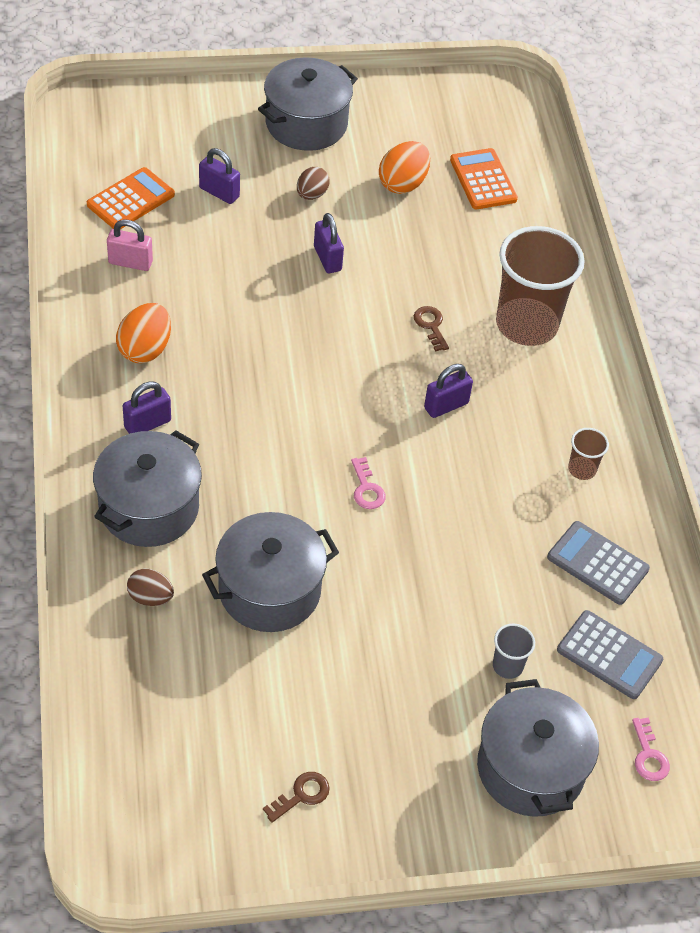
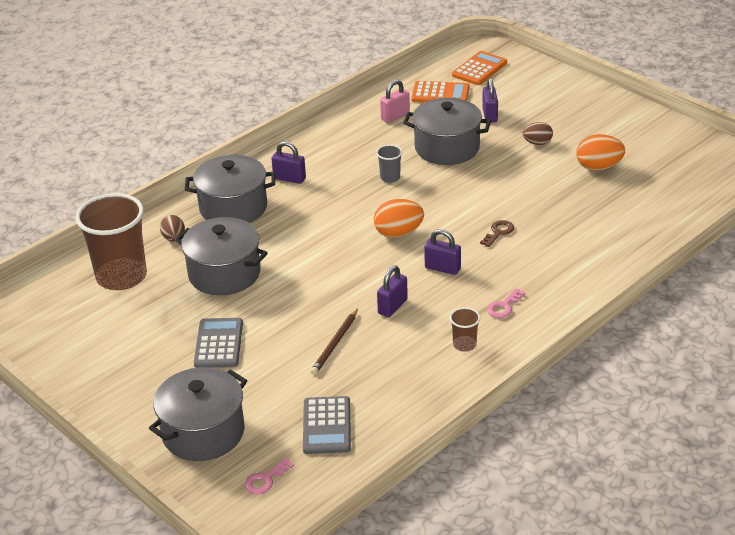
camera: 60 degrees right, 15 degrees down
(130, 262) = (395, 116): pink padlock -> pink padlock turned 75 degrees clockwise
(145, 349) = (340, 151): orange egg -> orange egg (398, 233)
(301, 795) = (96, 353): brown key -> none
(306, 124) = (591, 114): grey pot -> grey pot (447, 148)
(327, 258) = (495, 172): purple padlock -> purple padlock (392, 306)
(366, 488) = (339, 271): pink key -> pink key (504, 306)
(483, 180) = (651, 193): orange calculator -> orange calculator (479, 69)
(486, 569) = (335, 344): none -> brown pencil
(507, 666) = (270, 387): grey cup -> grey cup (390, 177)
(526, 324) = (554, 266): brown cup -> brown cup (121, 277)
(597, 563) = (395, 387): grey calculator -> grey calculator (219, 344)

